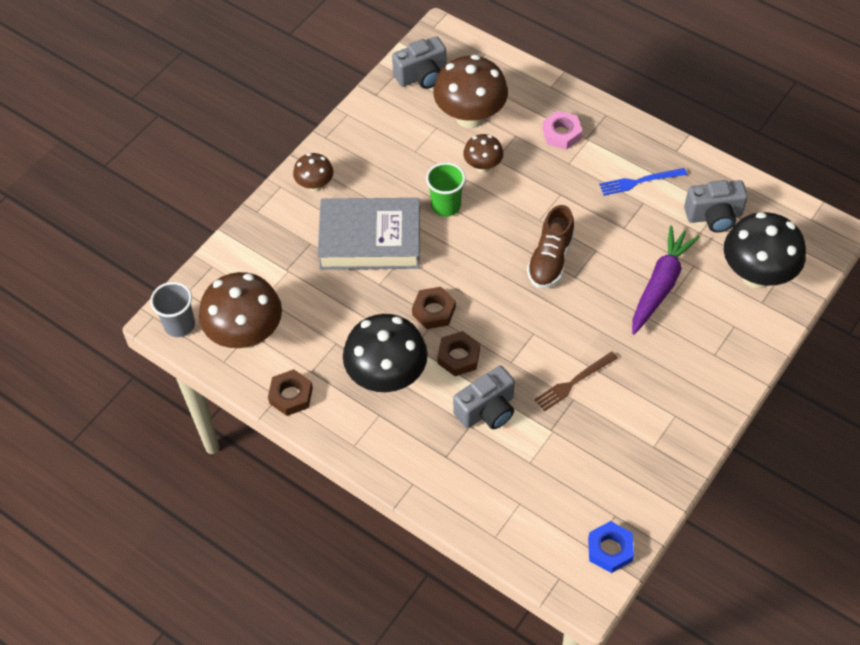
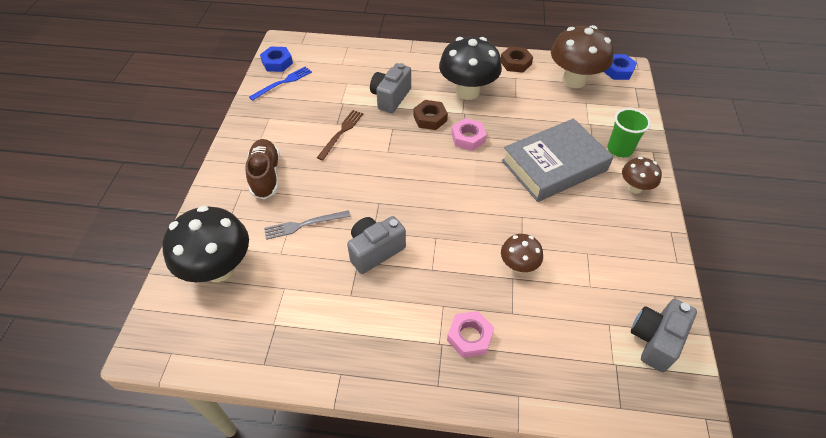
camera: 150 degrees right, 5 degrees down
(179, 325) = (618, 70): grey cup -> blue nut
(433, 311) = (468, 138): brown nut -> pink nut
(446, 206) = (520, 215): green cup -> green cup (619, 149)
(470, 117) = (569, 313): brown mushroom -> none
(550, 259) = (406, 207): brown shoe -> brown shoe (266, 176)
(639, 182) = (363, 316): blue fork -> blue fork (283, 83)
(660, 285) = (304, 225): purple carrot -> grey fork
(714, 216) = (275, 311): grey camera -> grey camera (375, 251)

